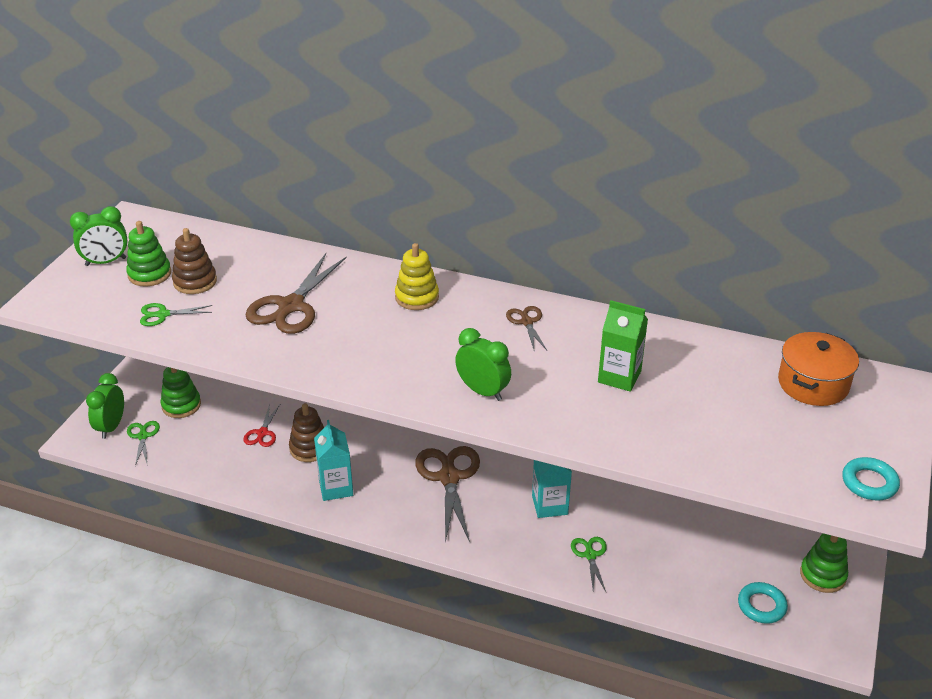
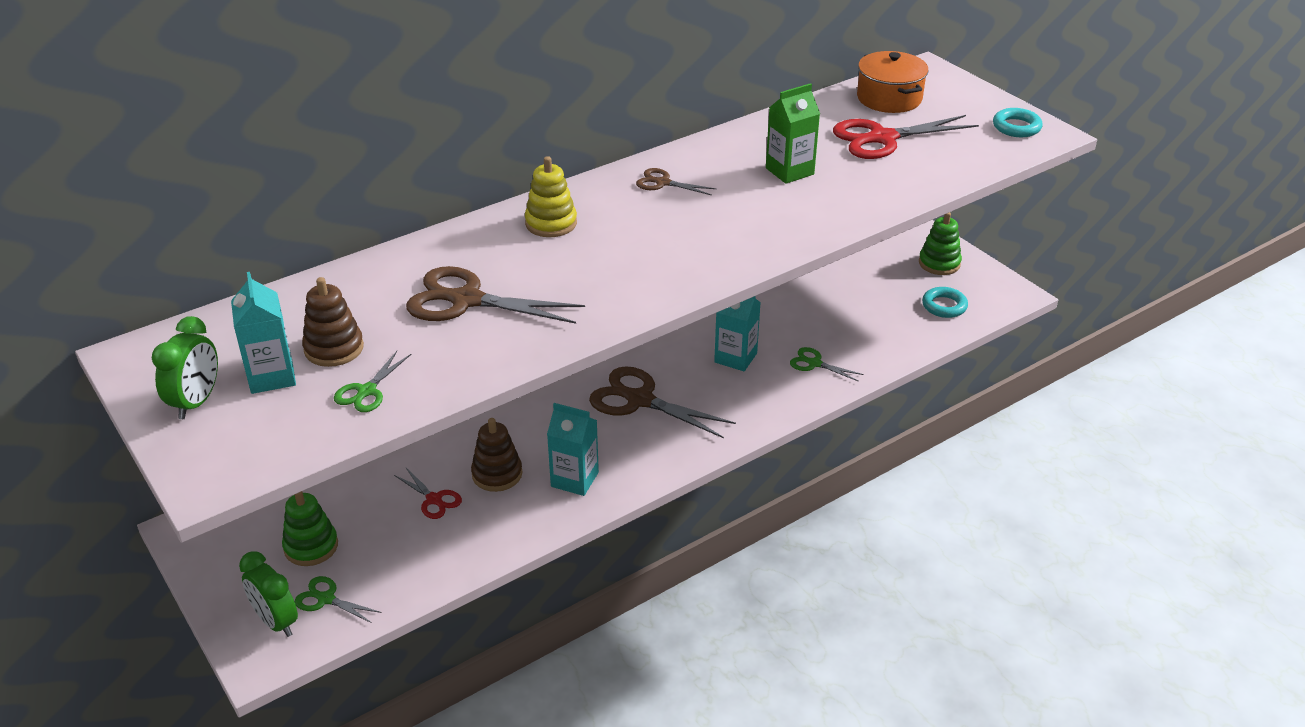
camera: 55 degrees left, 0 degrees up
(149, 274) = (272, 376): green stacking toy -> turquoise carton
(291, 306) = (467, 300): brown scissors -> brown scissors turned 135 degrees clockwise
(482, 391) = (734, 242): green clock -> none
(738, 407) = (883, 138): none -> red scissors

